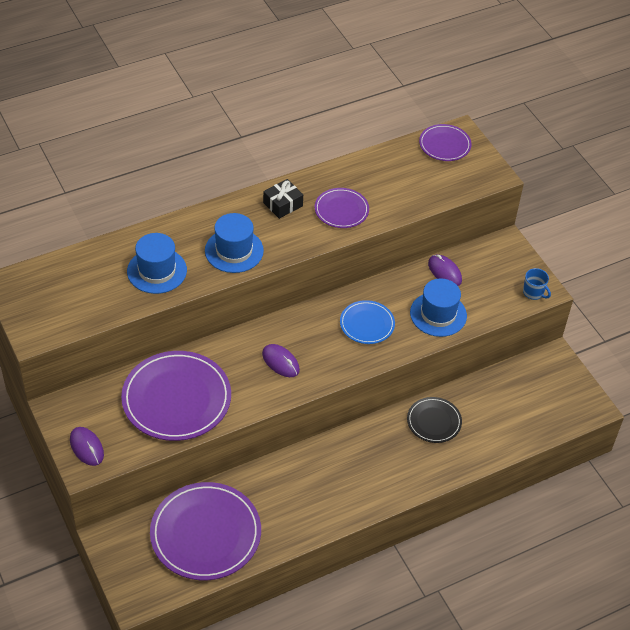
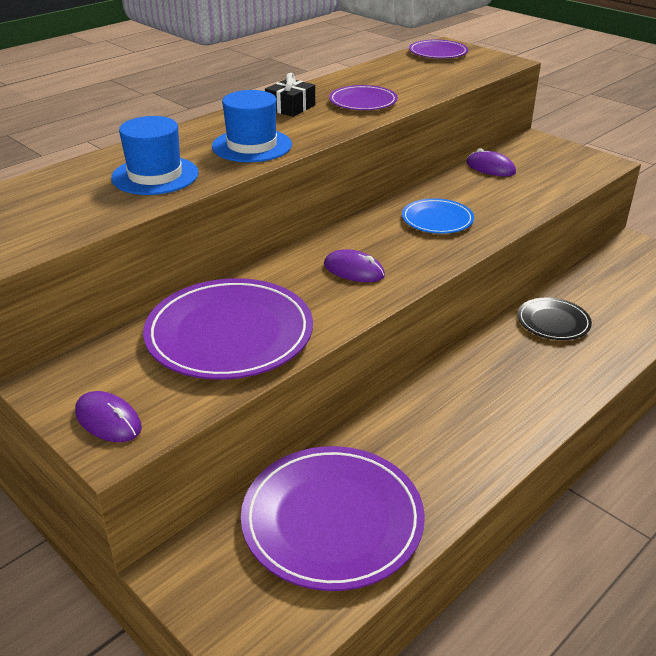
camera: 15 degrees left, 15 degrees down
(438, 314) = (511, 198): blue hat -> none
(533, 292) = (597, 166): blue mug -> none

